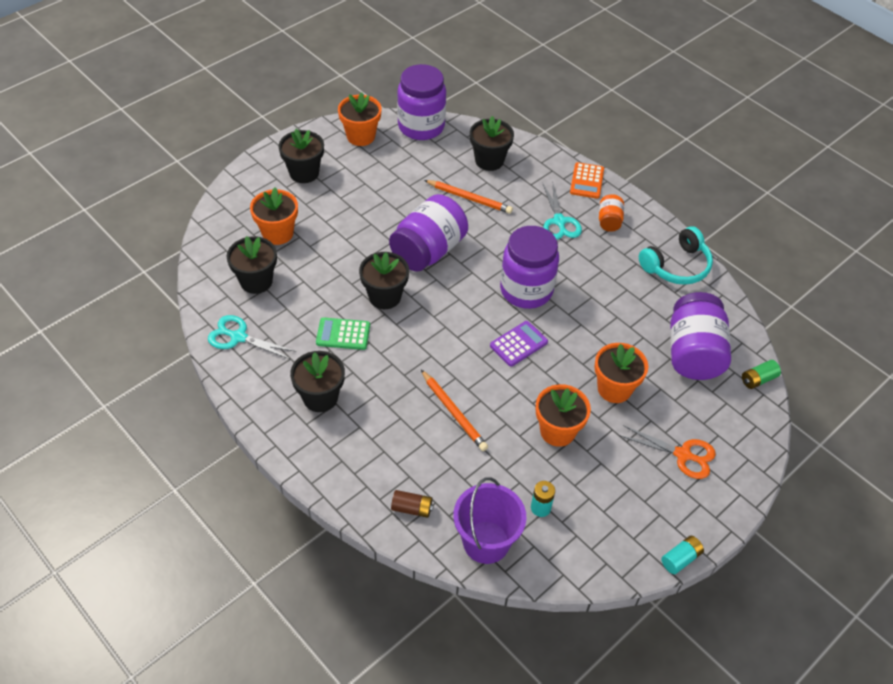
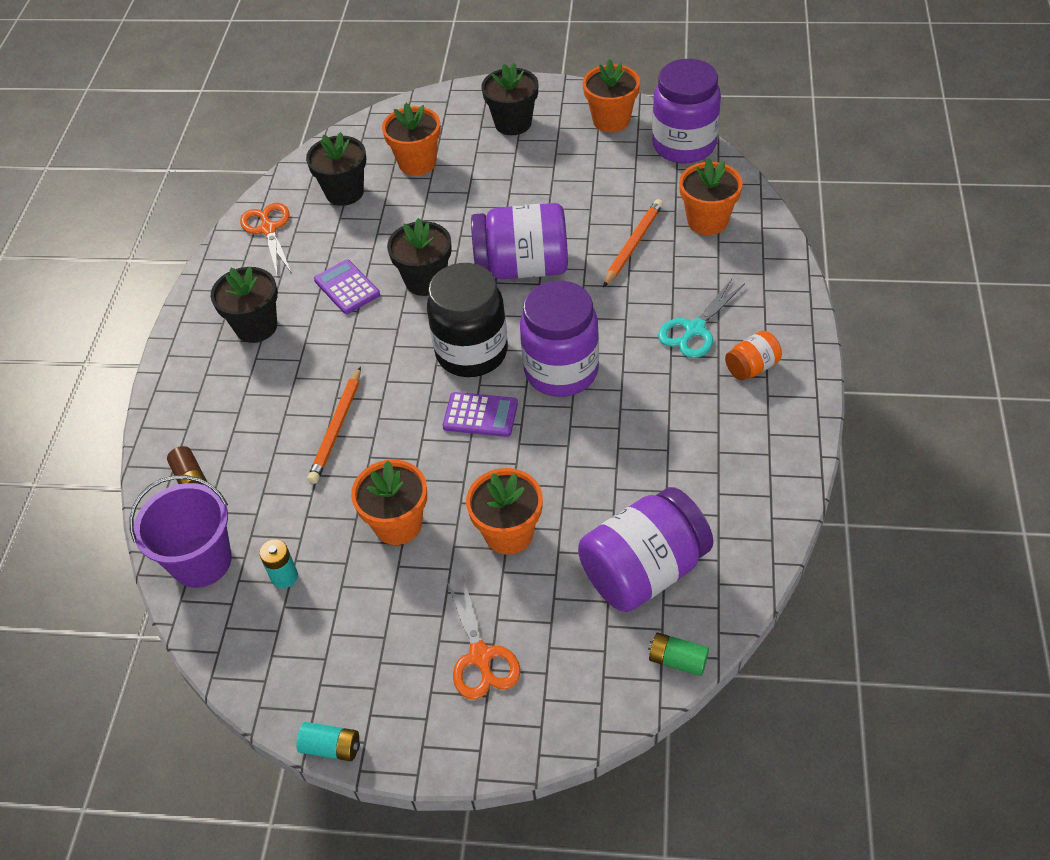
camera: 55 degrees right, 0 degrees up
(238, 337) = (269, 229): turquoise scissors -> orange scissors
(343, 334) = (347, 287): green calculator -> purple calculator
(467, 316) = (472, 352): none -> black jar
(469, 198) = (633, 244): orange pencil -> orange pencil turned 135 degrees counterclockwise
(489, 160) = (707, 221): black flower pot -> orange flower pot
(587, 181) = (787, 309): orange calculator -> none
(676, 266) = (762, 469): turquoise headphones -> none

